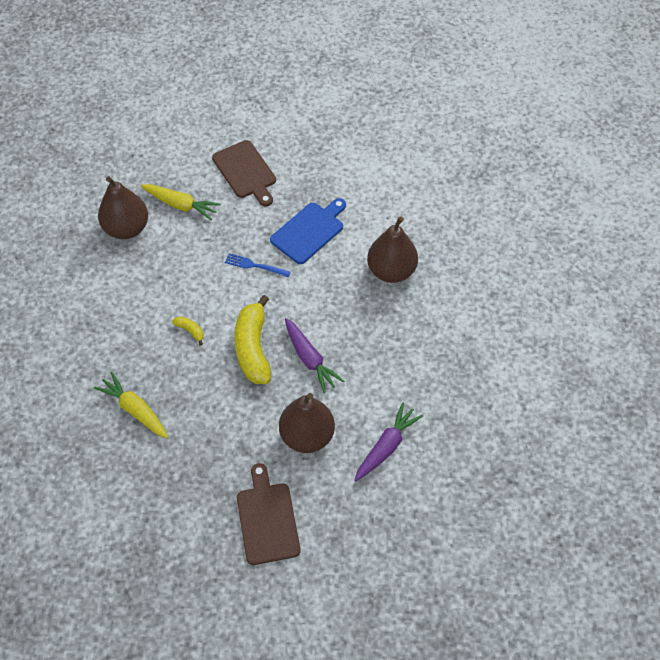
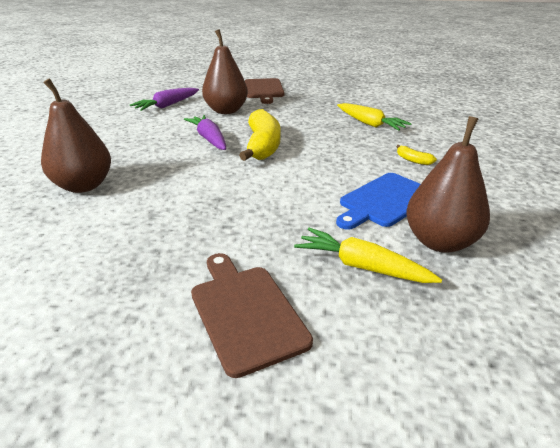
camera: 175 degrees left, 25 degrees down
(190, 331) = (327, 157): yellow banana -> yellow banana (413, 160)
(255, 266) = (250, 197): blue fork -> none
(309, 231) = (165, 225): blue cutting board -> blue cutting board (385, 201)

